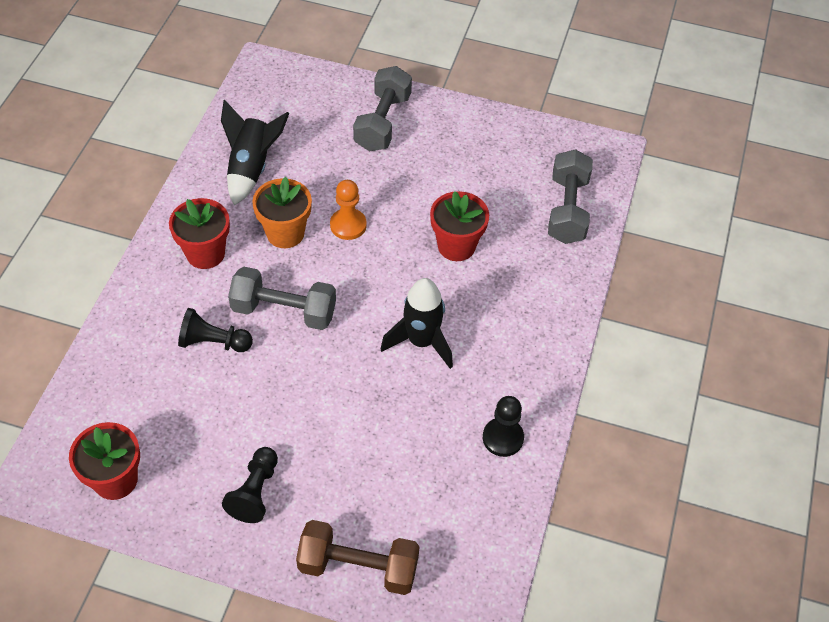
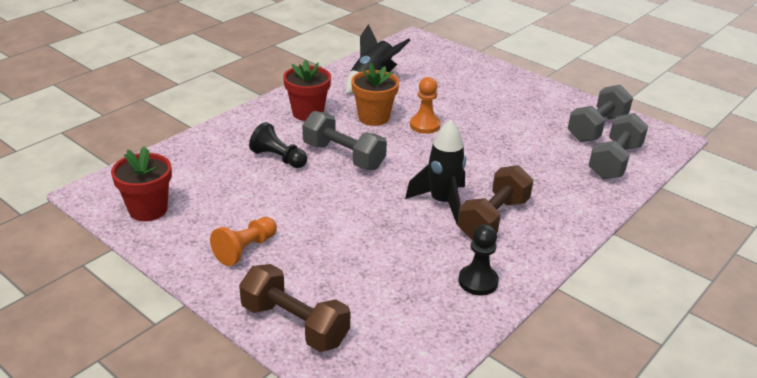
camera: 25 degrees right, 20 degrees down
(255, 492) = (245, 249): black pawn -> orange pawn
(383, 122) = (486, 82): grey dumbbell -> grey dumbbell (597, 128)
(456, 246) = (505, 157): red flower pot -> none
(481, 345) = (493, 219): none -> brown dumbbell

